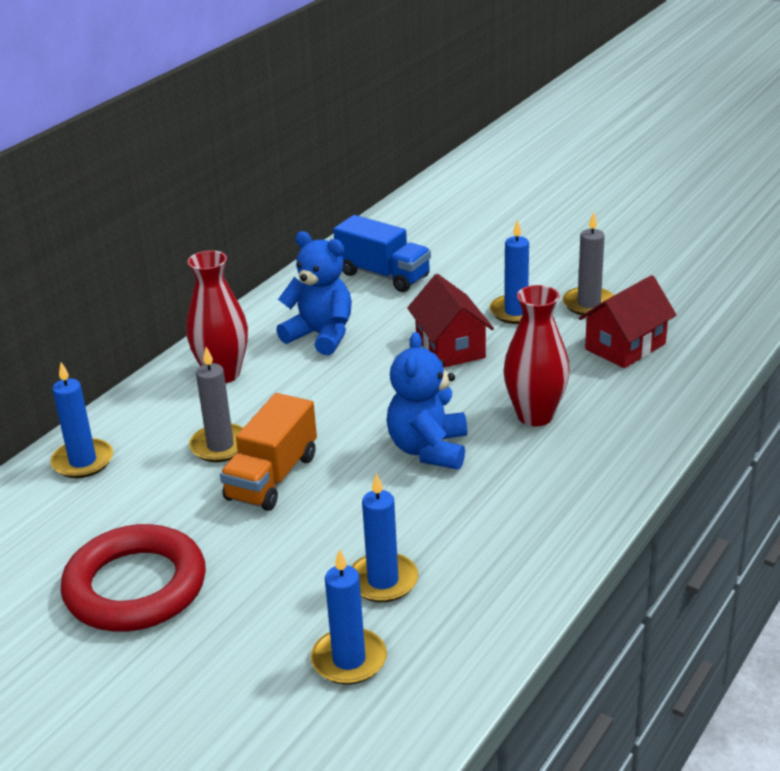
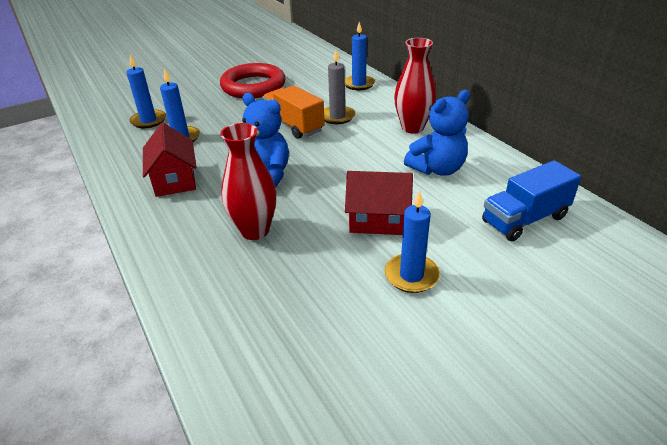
camera: 115 degrees right, 5 degrees up
(589, 304) = (395, 333): grey candle -> none
(625, 346) = (300, 323): red house -> red house (175, 180)

